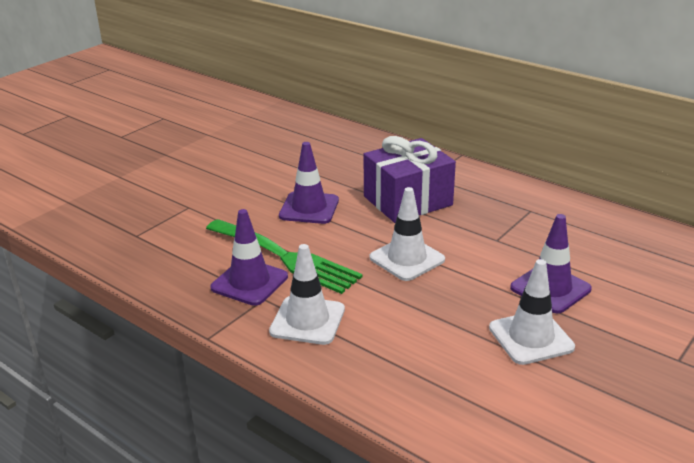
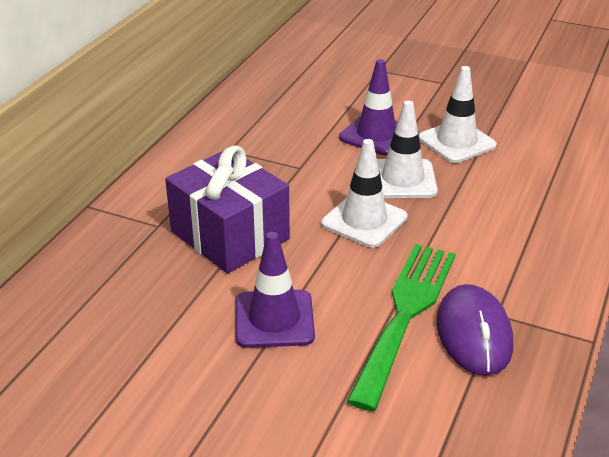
camera: 105 degrees left, 5 degrees up
(249, 282) = (473, 334): purple traffic cone -> purple mouse
(307, 320) = (515, 272): white traffic cone -> white traffic cone (402, 179)

